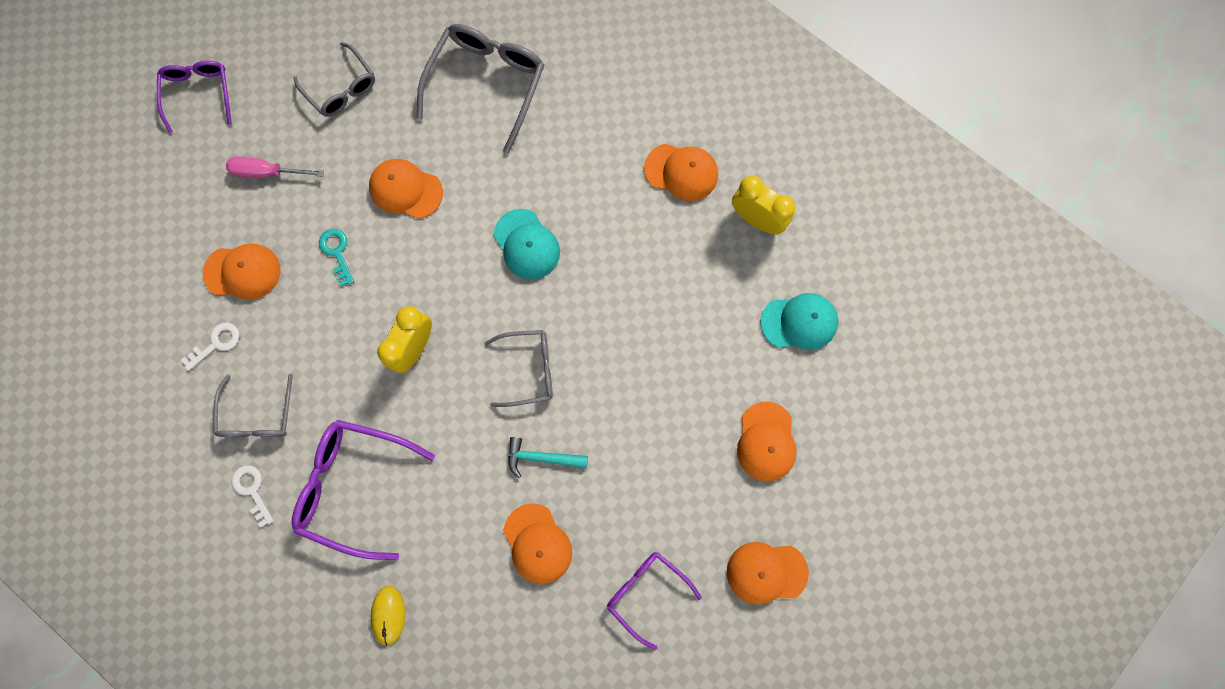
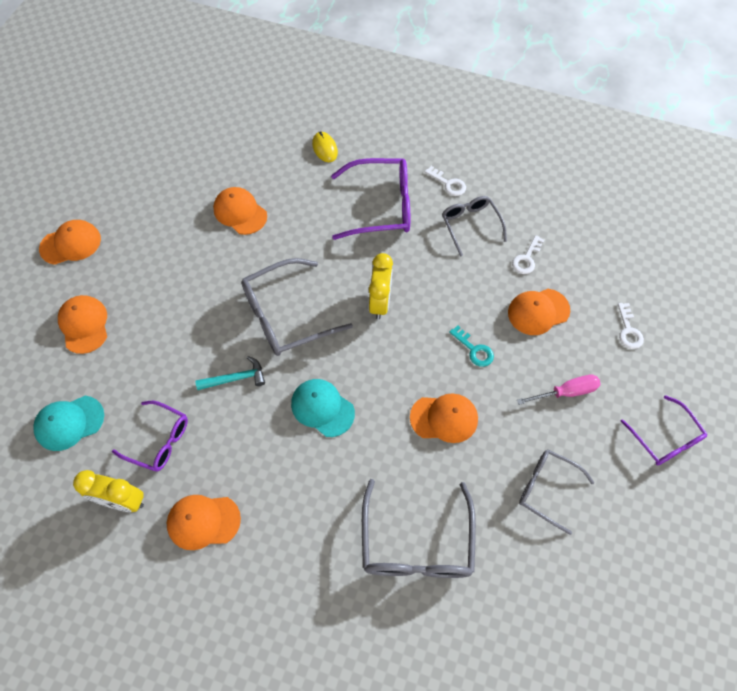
camera: 160 degrees right, 15 degrees down
(158, 215) = (628, 330): none -> white key
(529, 369) = (285, 316): grey glasses -> grey glasses, size x1.60
(541, 457) = (255, 262): turquoise hammer -> turquoise hammer (236, 378)
(646, 592) = (155, 208): purple glasses -> purple glasses (159, 440)

